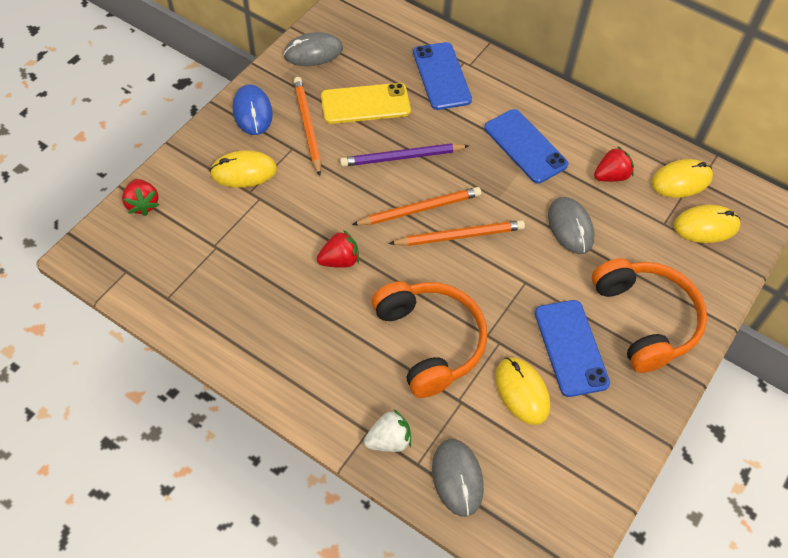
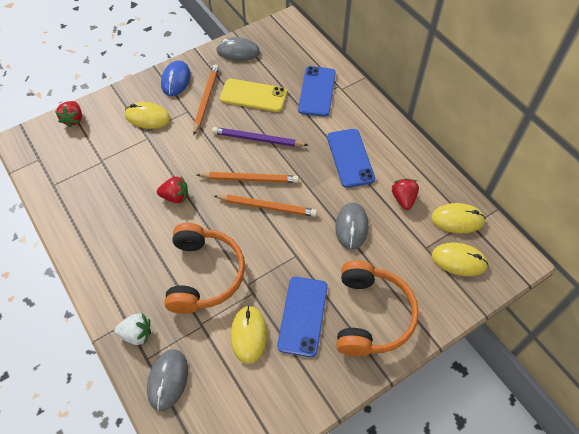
camera: 25 degrees right, 0 degrees up
(611, 176) = (403, 199): red strawberry -> red strawberry turned 90 degrees counterclockwise

